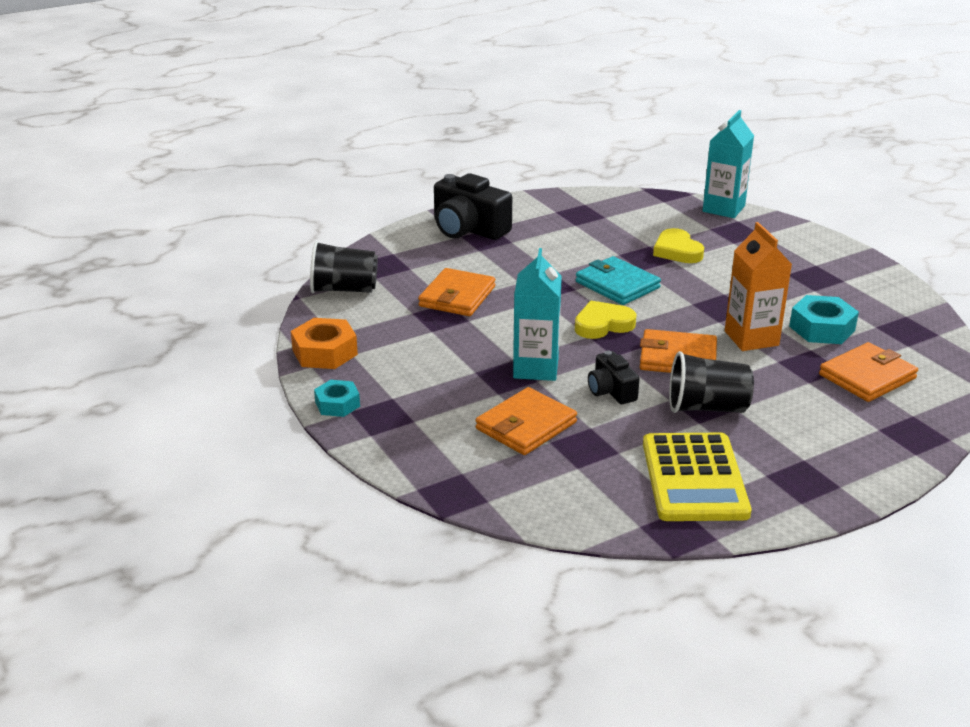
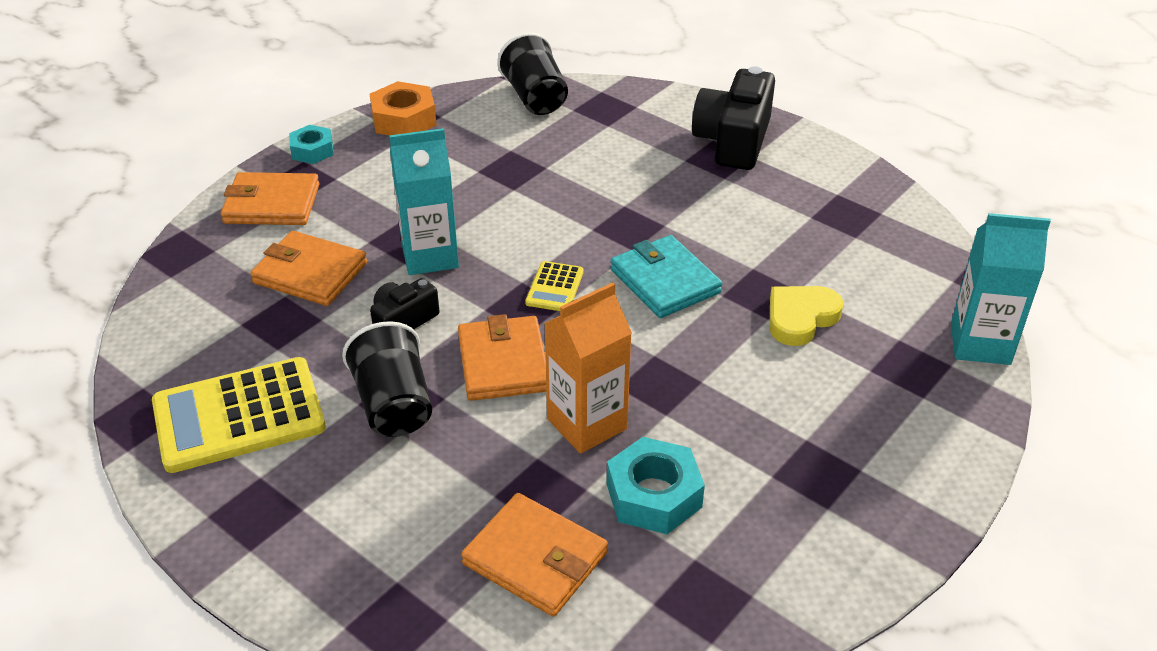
camera: 70 degrees right, 10 degrees up
(457, 296) = (562, 170): orange wallet -> orange wallet (272, 204)
(603, 324) = (555, 287): yellow heart -> yellow calculator
(617, 285) = (665, 281): turquoise wallet -> turquoise wallet turned 60 degrees counterclockwise

